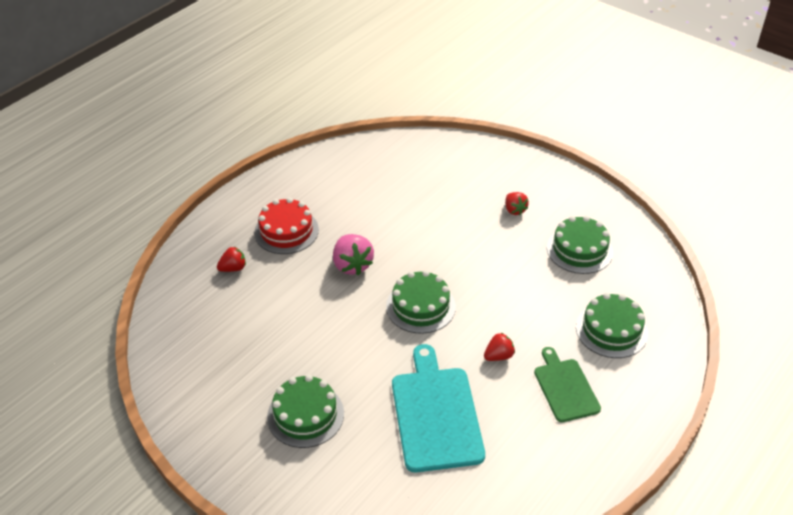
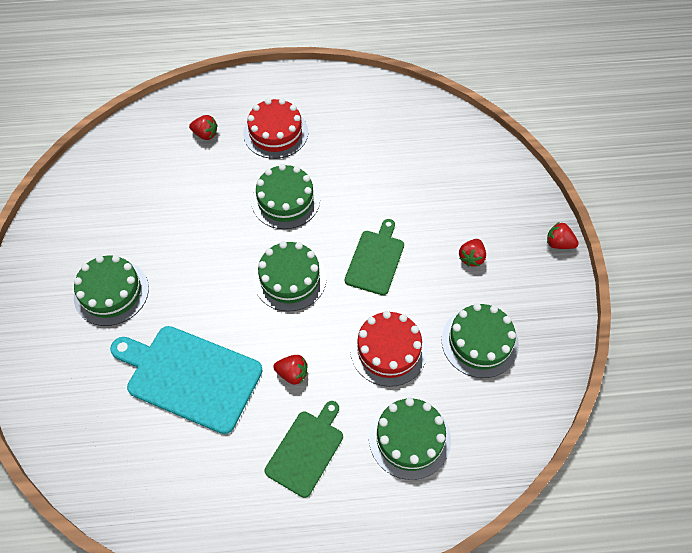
camera: 45 degrees right, 15 degrees up
(352, 265) = (285, 200): pink strawberry -> green cake
(436, 414) = (190, 376): turquoise cutting board -> turquoise cutting board turned 105 degrees counterclockwise
(460, 254) = (376, 260): none -> green cutting board
(536, 295) = (388, 350): none -> red cake
(551, 167) = (558, 243): none -> red strawberry

